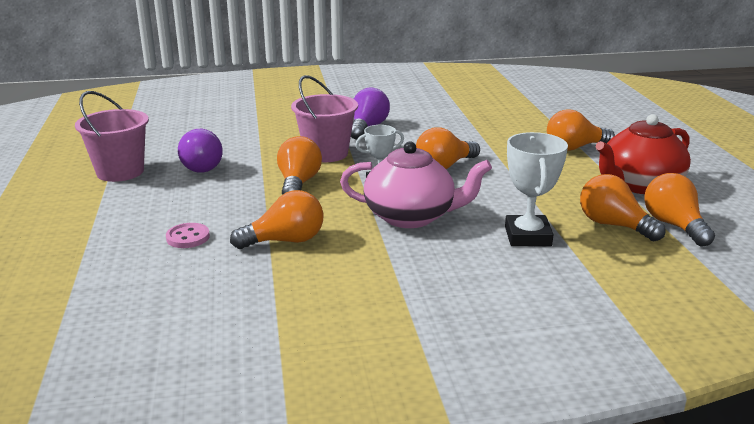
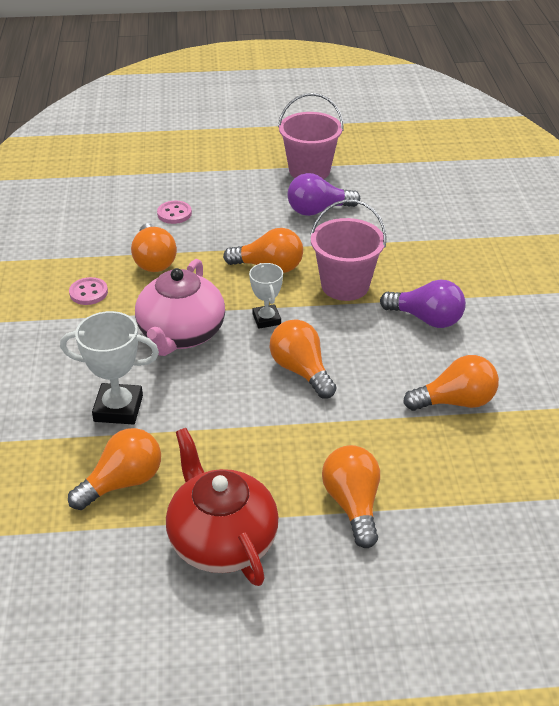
camera: 95 degrees right, 15 degrees up
(349, 274) = (88, 292): none -> pink button
(674, 225) = (108, 537): orange light bulb -> orange light bulb (455, 401)

